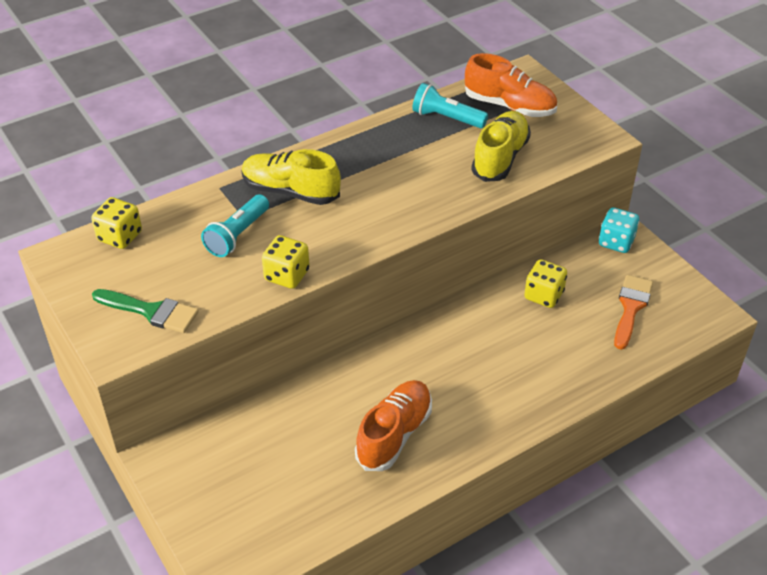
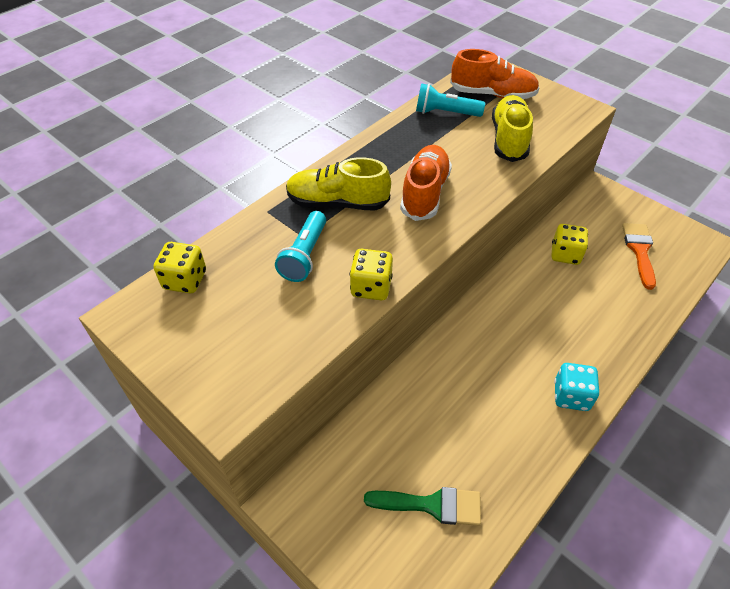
camera: 15 degrees left, 5 degrees up
(151, 311) = (248, 356): green brush -> green brush (432, 505)
(394, 434) = (502, 417): orange shoe -> orange shoe (425, 193)
(616, 242) = (598, 197): turquoise dice -> turquoise dice (571, 396)

